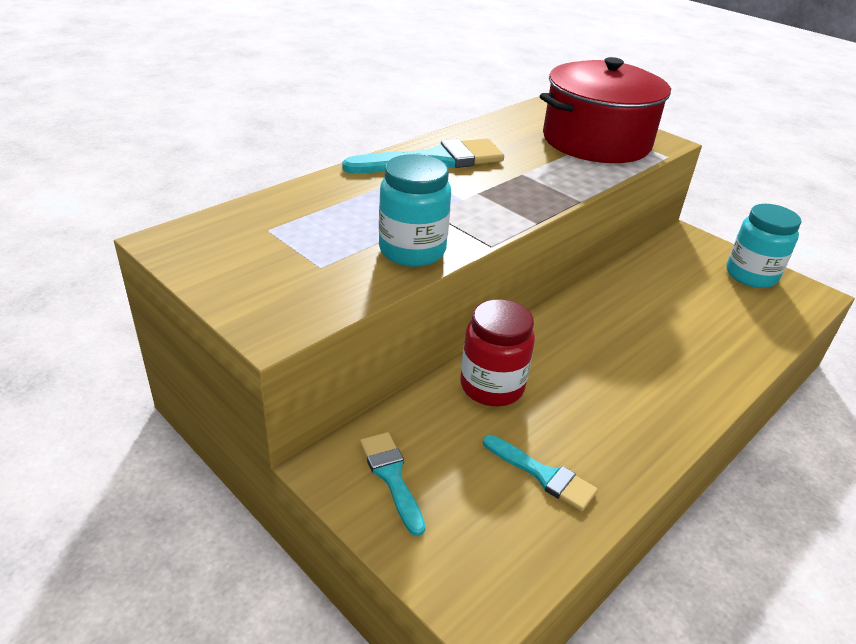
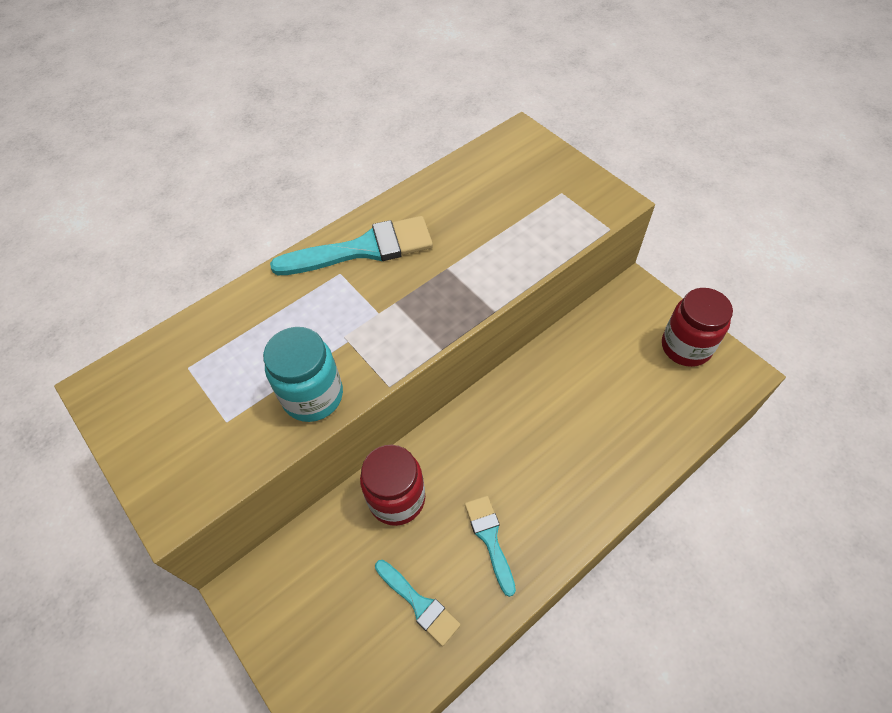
camera: 10 degrees right, 20 degrees up
(391, 477) = (292, 602): turquoise brush -> turquoise brush (490, 538)
(596, 141) = (540, 205): red pot -> none
(751, 275) = (686, 347): turquoise jar -> red jar

